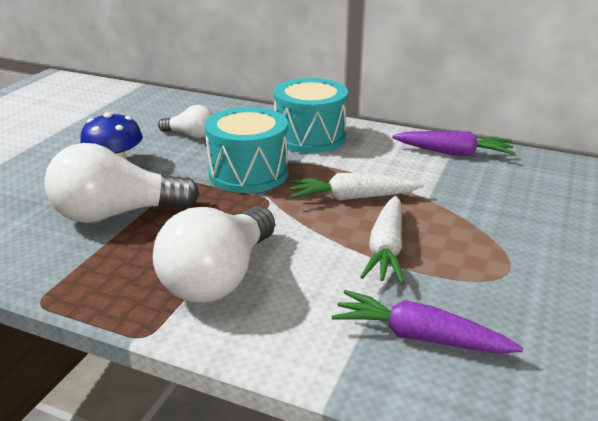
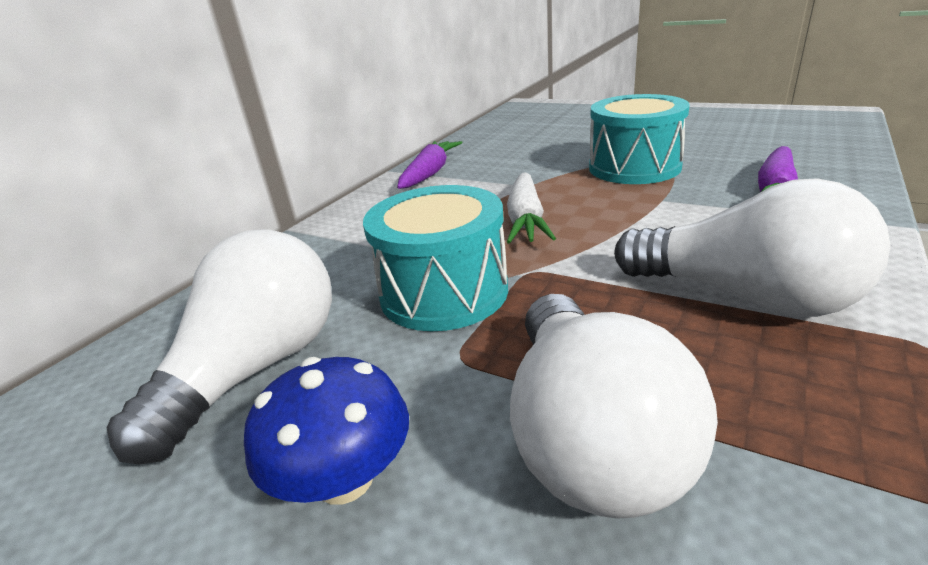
camera: 80 degrees left, 0 degrees up
(190, 135) = (257, 368): white light bulb -> white light bulb, size x1.90
(310, 137) = (343, 248): turquoise drum -> turquoise drum (634, 167)
(386, 249) = (634, 203): white carrot -> none

